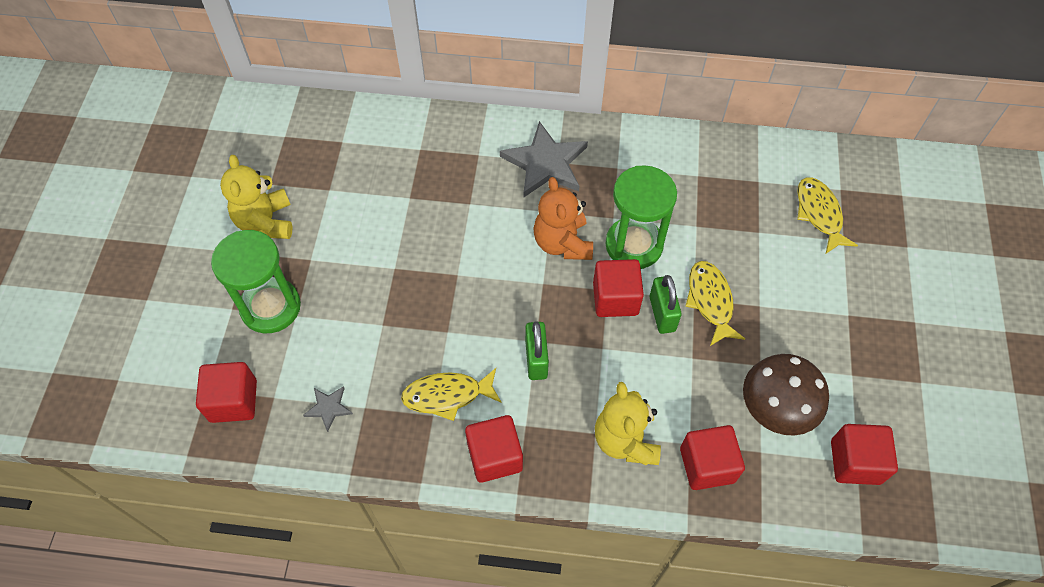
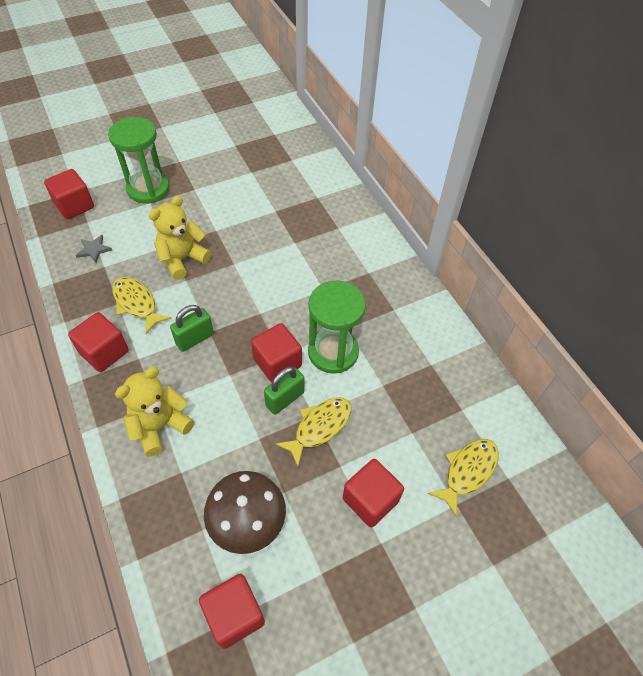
camera: 55 degrees right, 5 degrees down
(266, 222) = (206, 157): yellow teddy bear -> yellow teddy bear (182, 259)
(545, 163) = (362, 266): grey star -> none
(562, 243) = (302, 308): orange teddy bear -> none
(707, 465) = (168, 493): red cube -> red cube (370, 500)

